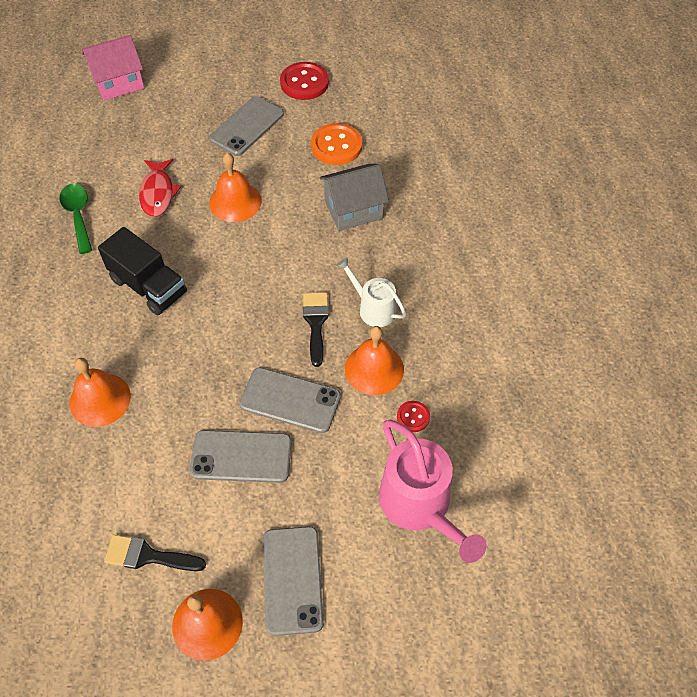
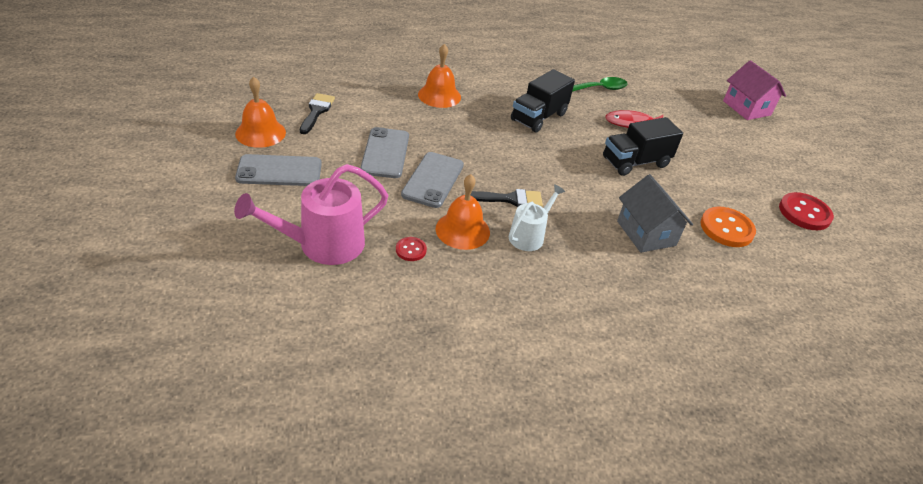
camera: 85 degrees right, 15 degrees down
(235, 201) = (635, 162): orange bell -> black truck
(247, 126) = (727, 173): grey phone -> none

